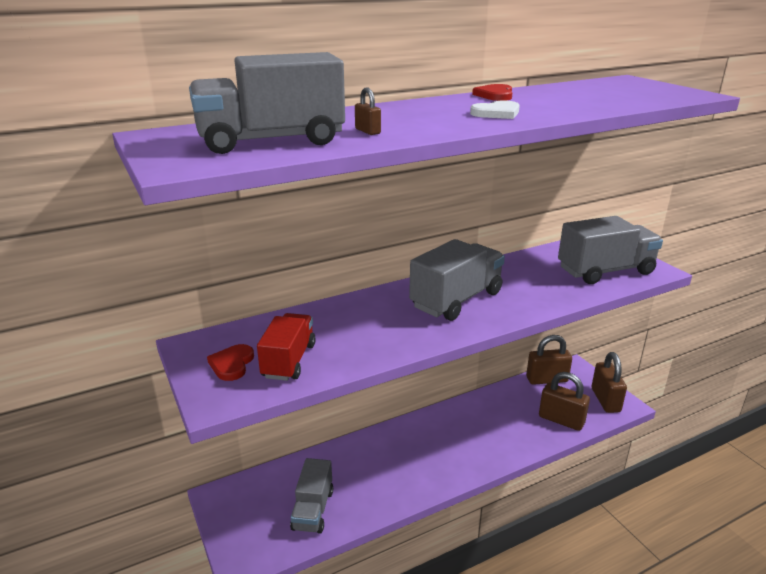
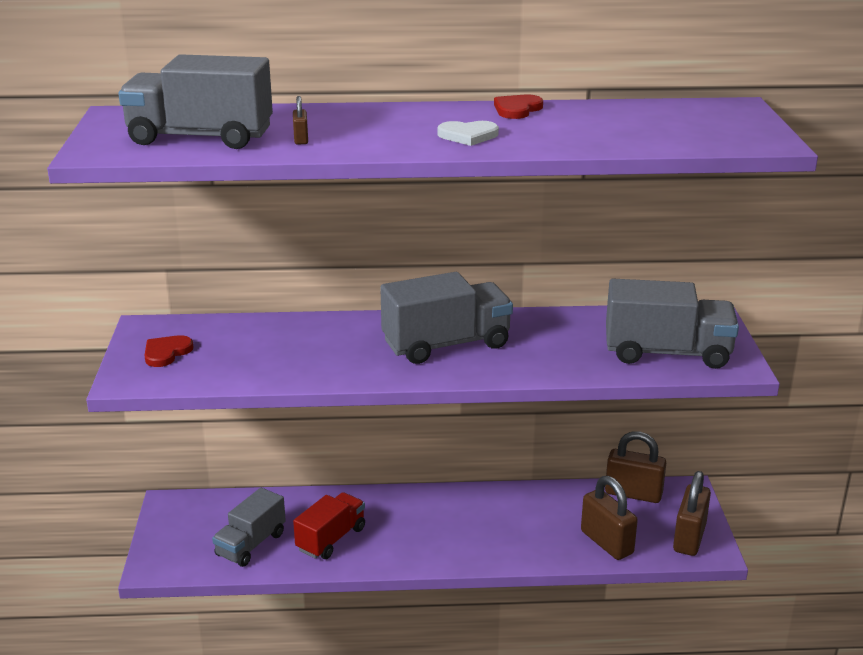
camera: 25 degrees right, 0 degrees up
(289, 361) = (218, 362): red truck -> red truck (331, 539)

